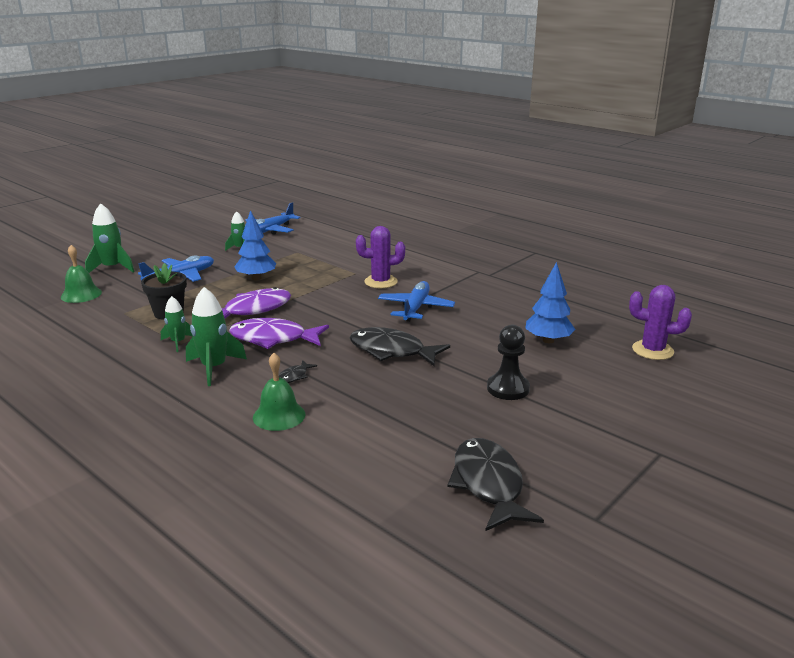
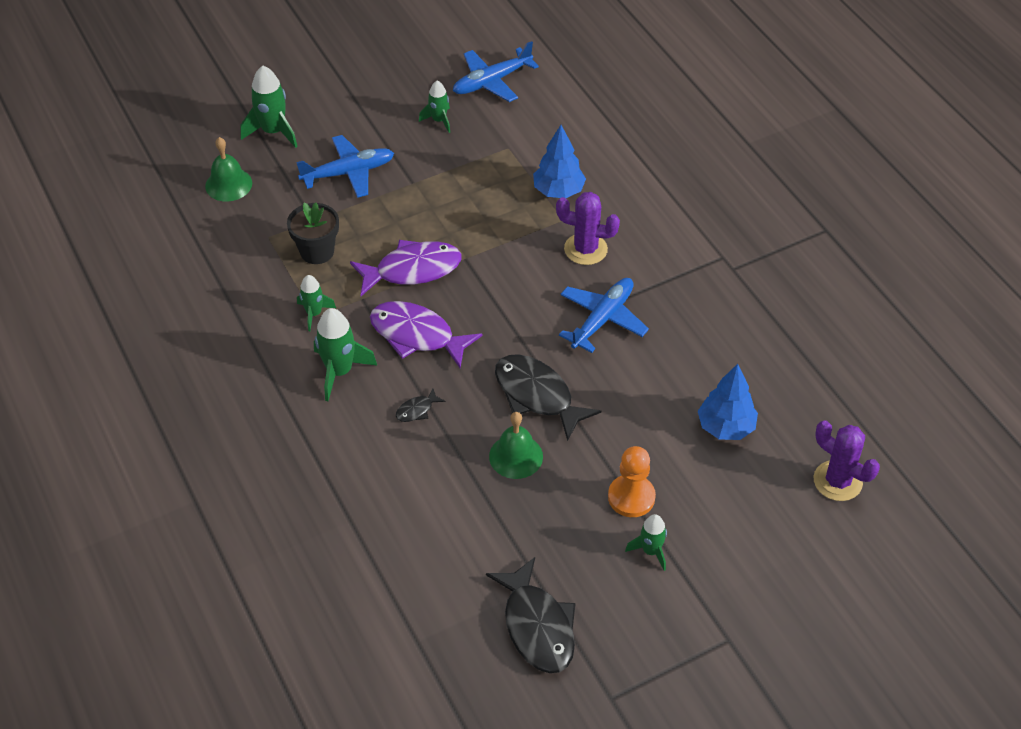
camera: 20 degrees right, 25 degrees up
(256, 278) = (437, 200): blue tree -> blue tree (558, 191)
(279, 415) = (381, 469): green bell -> green bell (516, 456)
(488, 484) = (537, 626): black fish -> black fish turned 150 degrees clockwise
(508, 388) = (631, 497): black pawn -> orange pawn
(549, 415) = (650, 551): none -> green rocket

